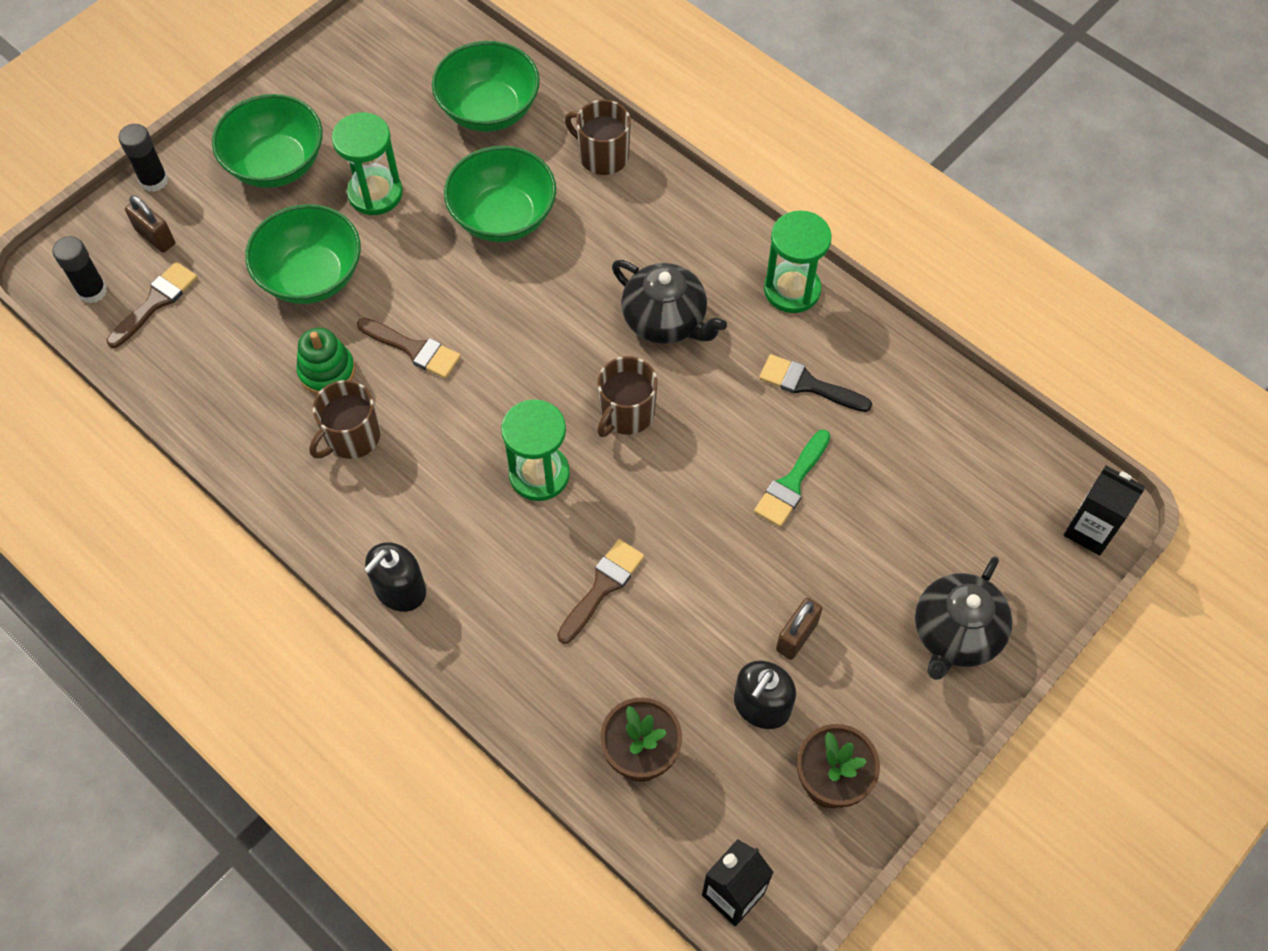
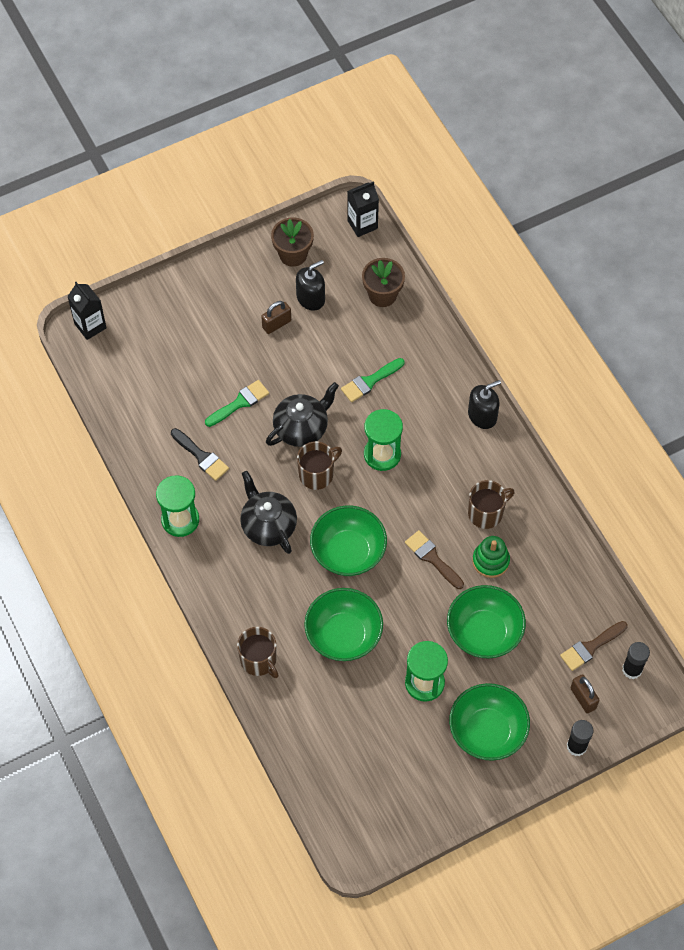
camera: 160 degrees left, 0 degrees up
(489, 109) = (323, 727): green bowl -> green bowl (348, 552)
(602, 587) = (370, 381): brown brush -> green brush
(955, 634) = (193, 299): black teapot -> black teapot (302, 428)

